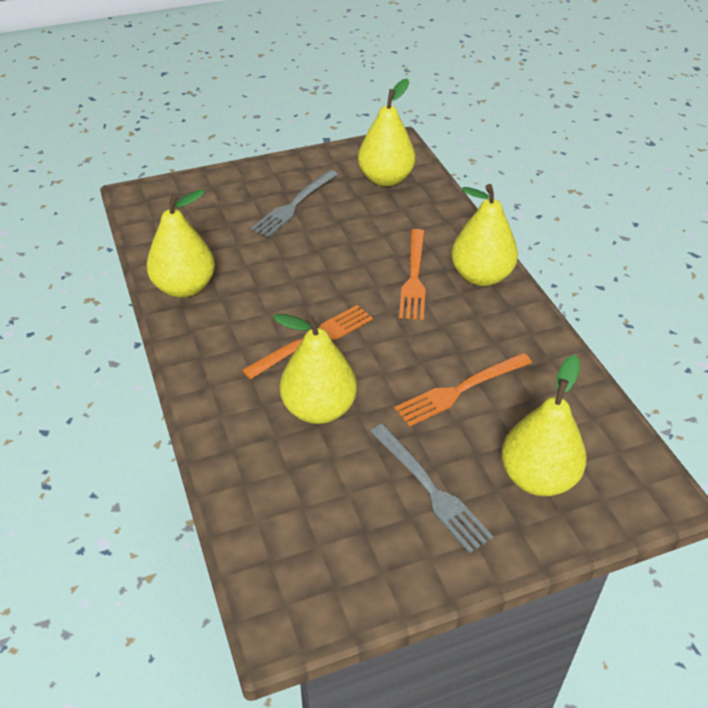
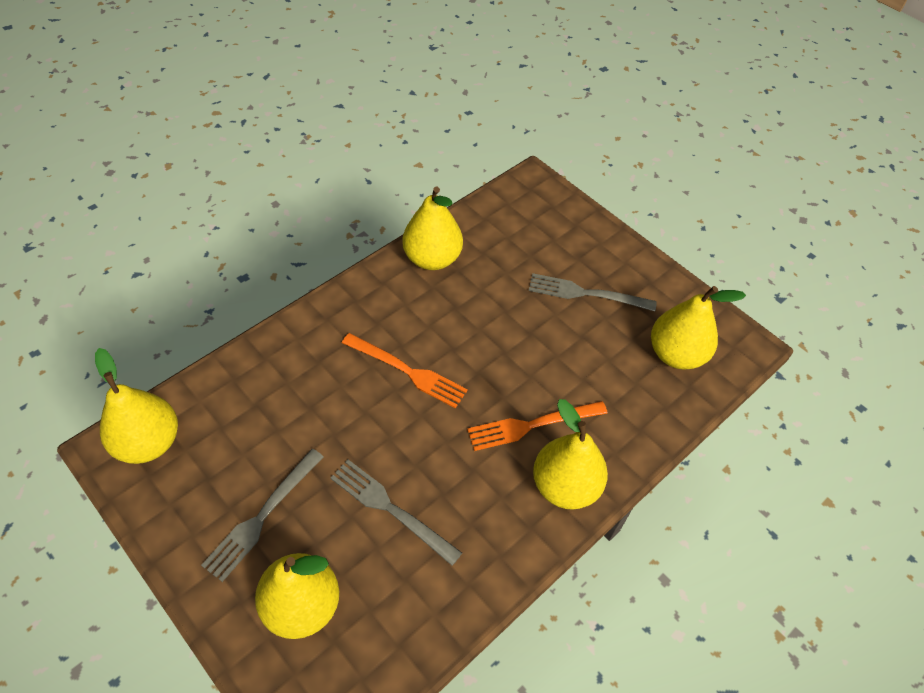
camera: 65 degrees right, 10 degrees up
(319, 409) = (327, 403): yellow pear -> yellow pear (148, 443)
(459, 391) = (389, 508): orange fork -> grey fork

